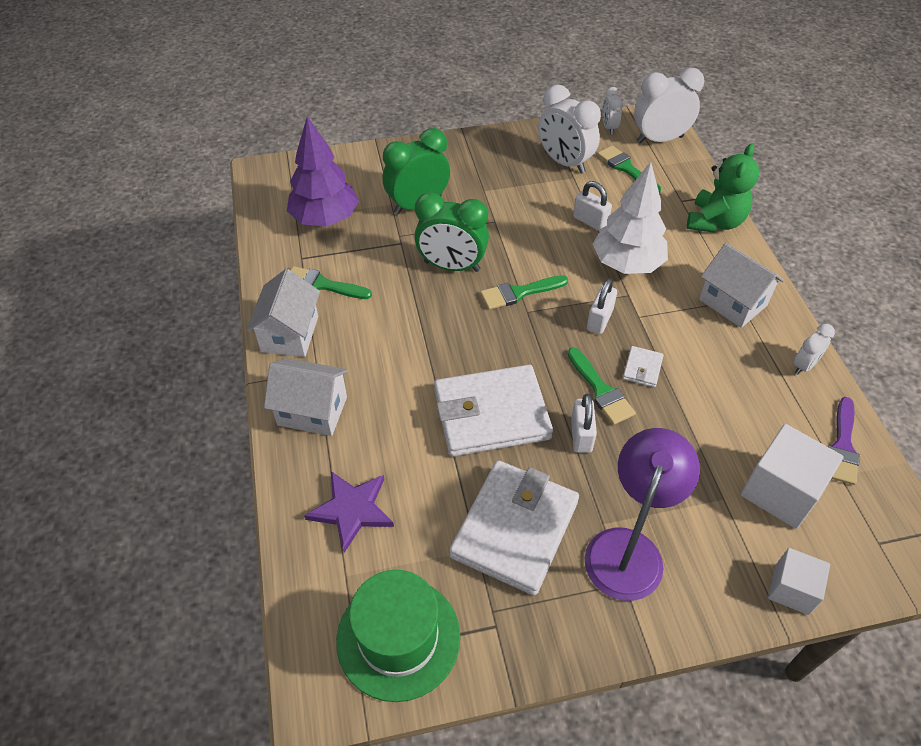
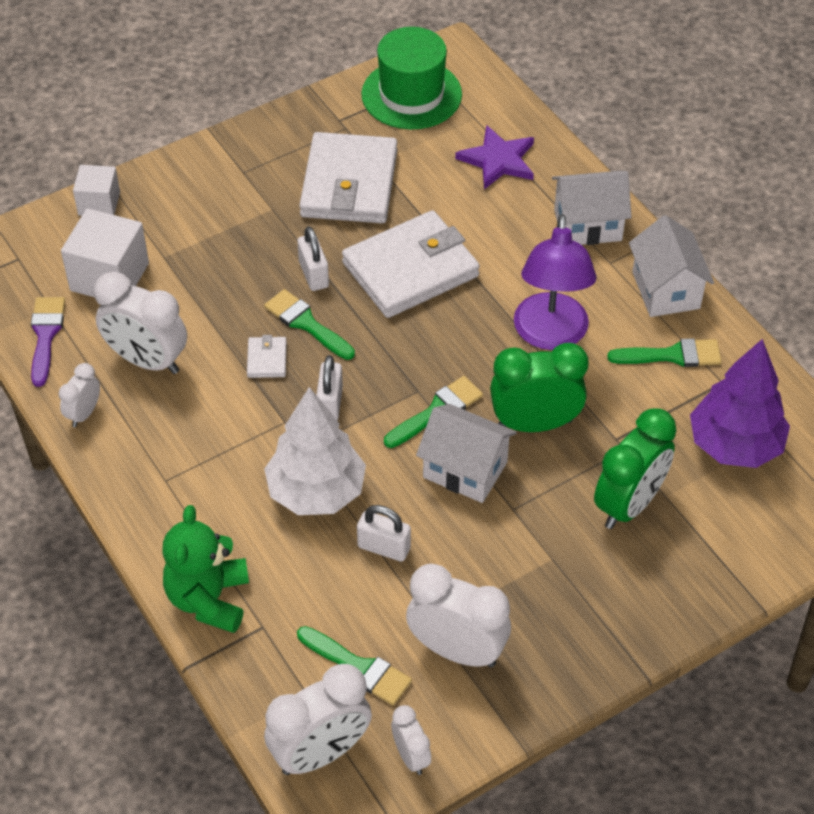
camera: 160 degrees right, 0 degrees up
(628, 548) = (245, 196): purple lamp -> purple lamp (550, 335)
(732, 302) = (172, 473): white house -> white house (465, 470)
(747, 396) = (147, 361): none -> white clock

